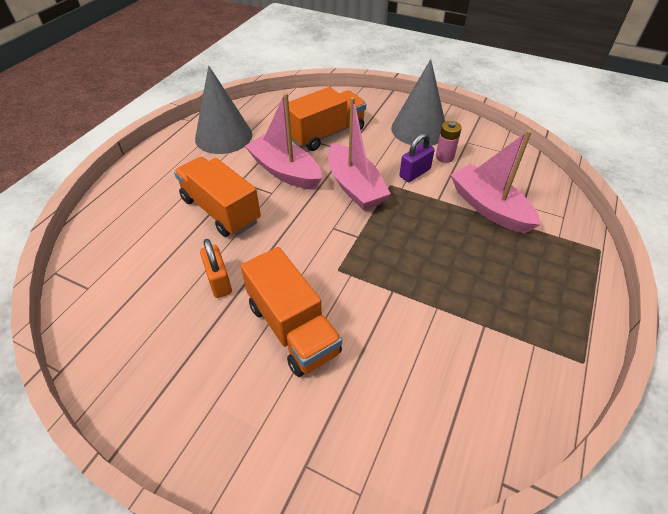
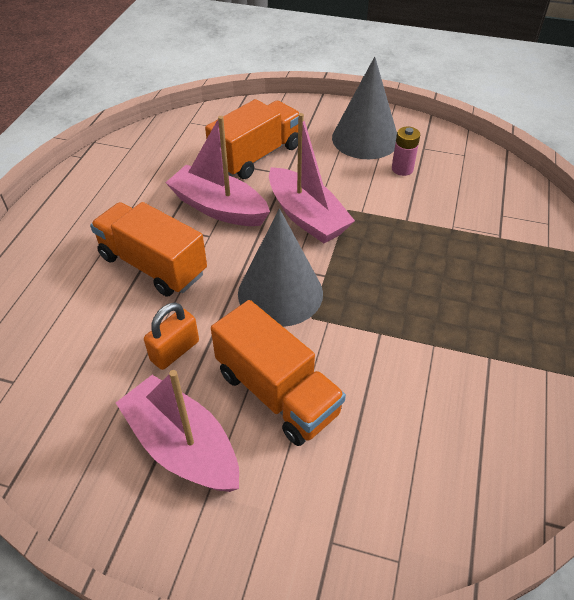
camera: 10 degrees left, 0 degrees up
(219, 281) = (175, 351): orange padlock -> orange padlock turned 75 degrees clockwise
(223, 136) = (130, 172): grey cone -> grey cone (280, 293)
(414, 173) = (372, 192): purple padlock -> none
(489, 207) = (465, 223): pink boat -> pink boat (182, 446)

